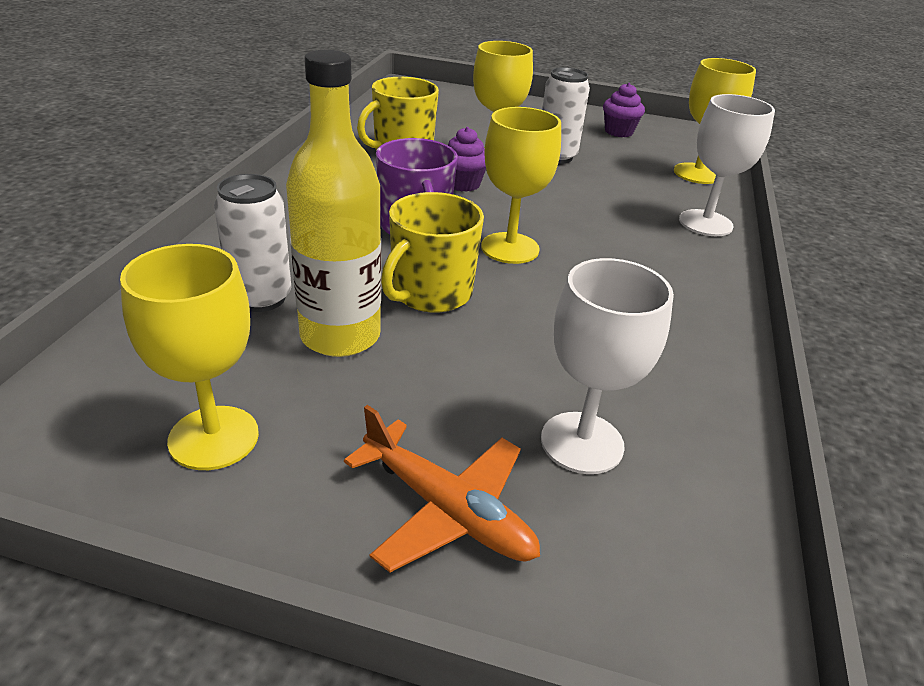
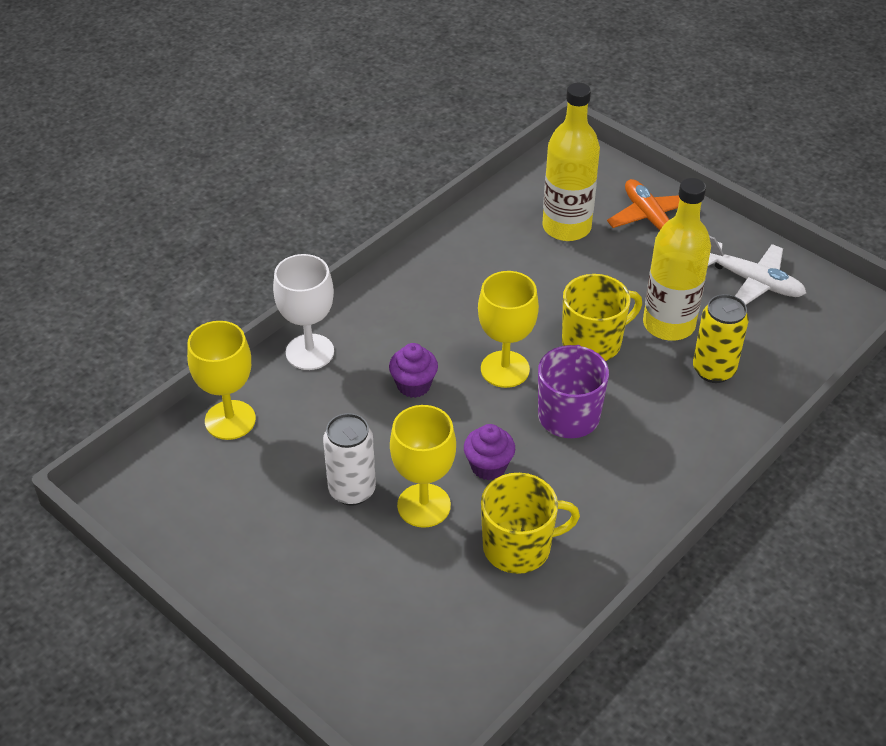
camera: 150 degrees left, 10 degrees up
(214, 437) = (753, 281): yellow goblet -> white plane
(260, 298) = (713, 370): white can -> yellow can
(582, 442) = (566, 227): white goblet -> yellow bottle
(618, 132) = (225, 524): purple cupcake -> purple cupcake (413, 385)

